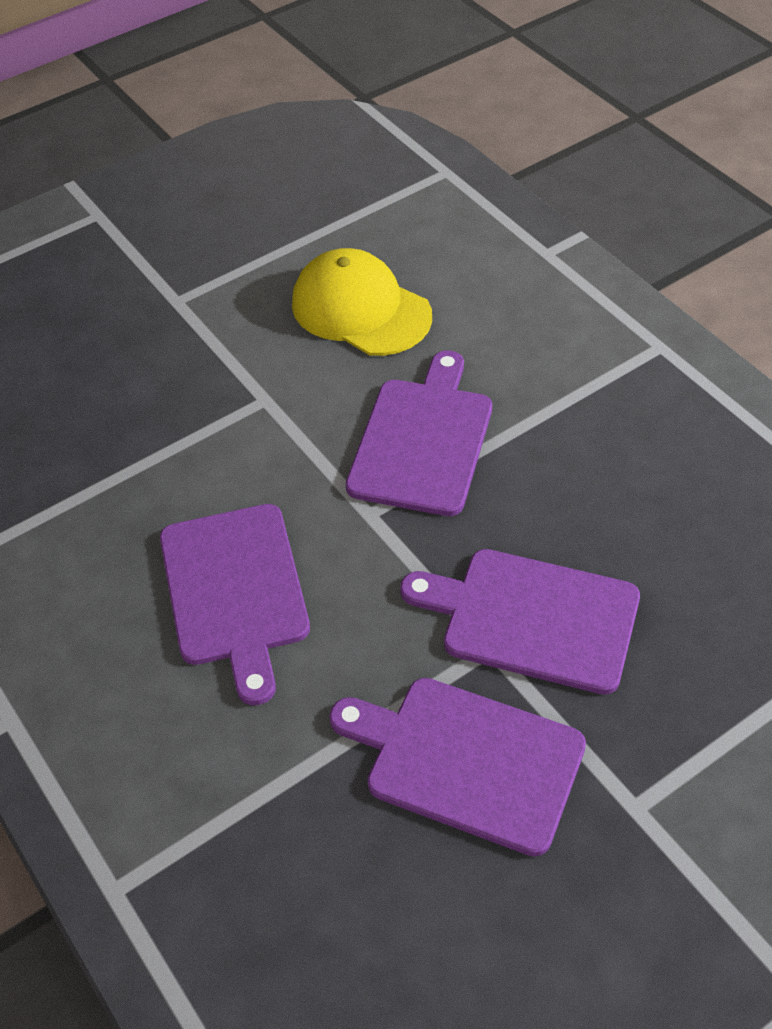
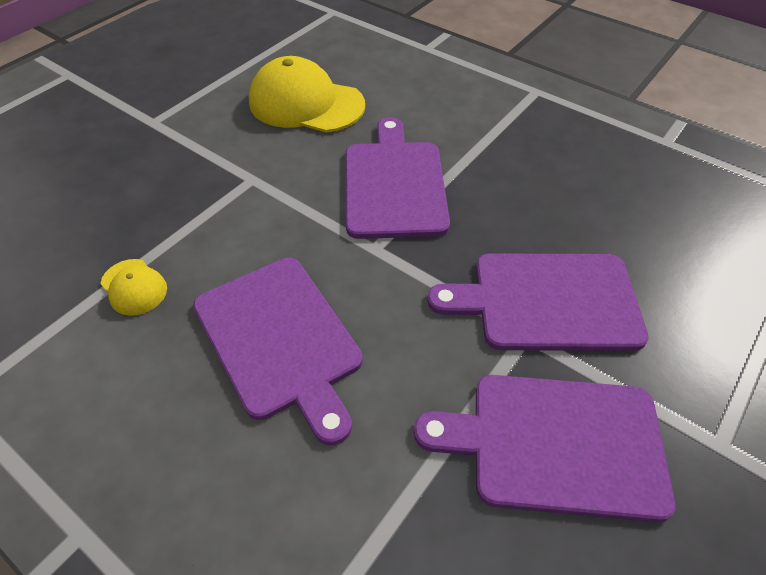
camera: 20 degrees left, 0 degrees up
(108, 500) = (134, 287): none -> yellow cap

